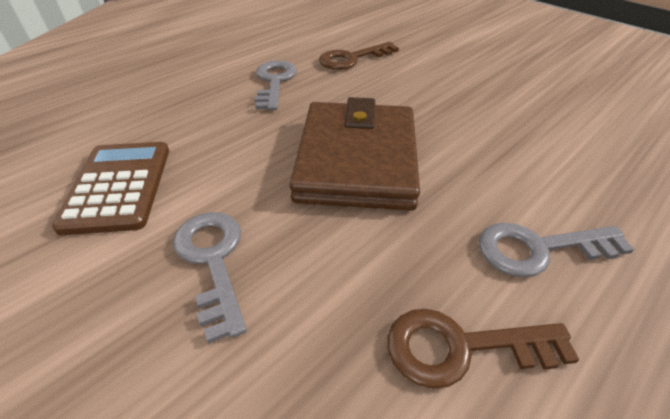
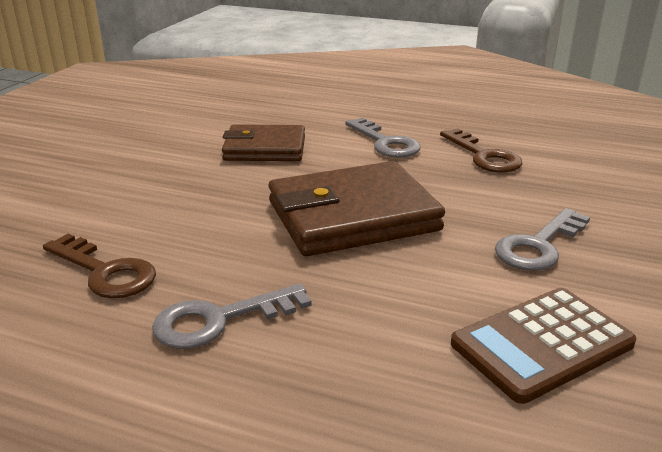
camera: 115 degrees left, 15 degrees down
(534, 148) = (265, 148): none -> brown wallet

